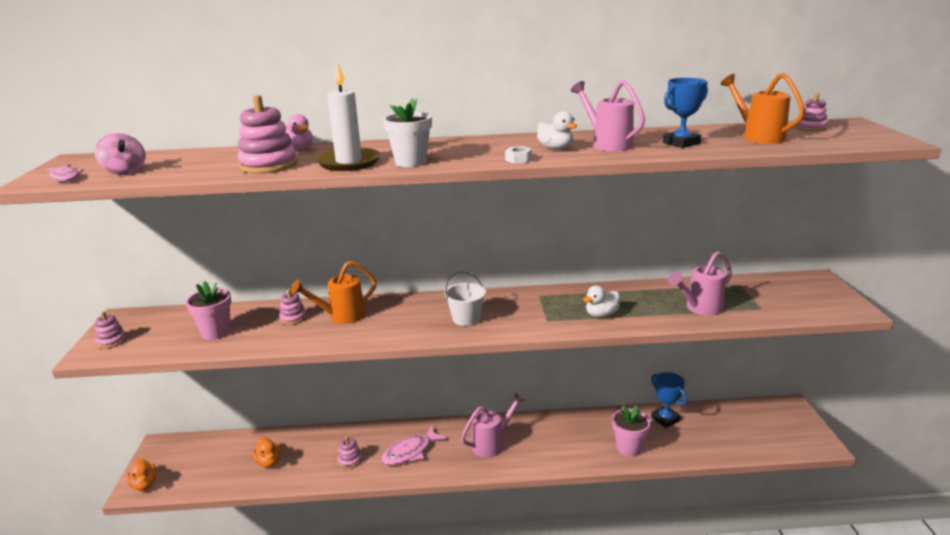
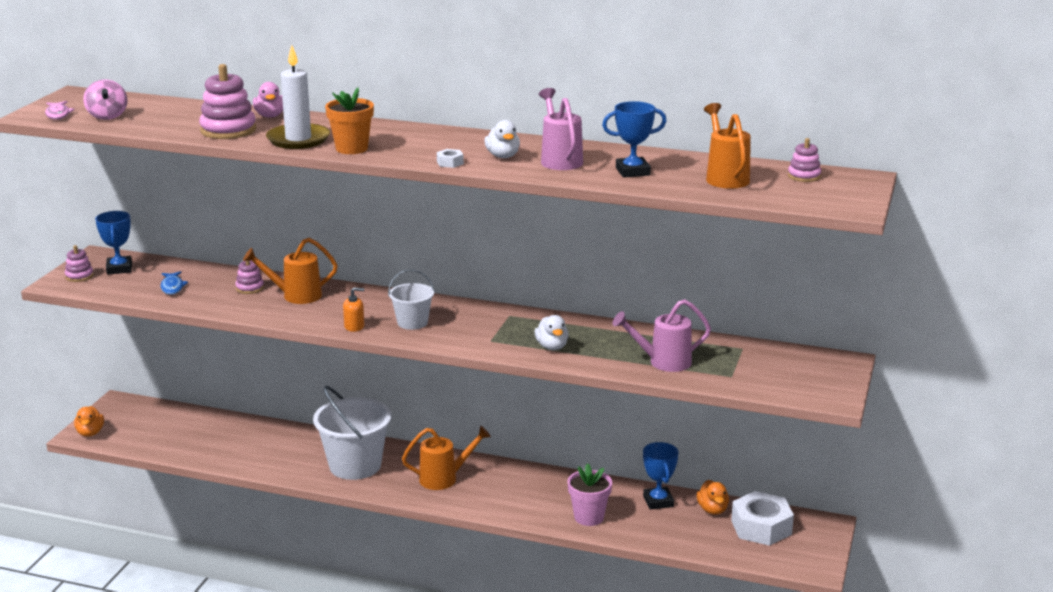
camera: 20 degrees right, 0 degrees up
(150, 325) = (119, 268): none -> blue trophy
(216, 332) = (172, 287): pink flower pot -> blue fish
(269, 462) = (212, 441): orange duck -> orange duck (712, 510)
(350, 460) = (290, 458): pink stacking toy -> none
(410, 452) = (355, 465): pink fish -> white bucket
(411, 162) = (351, 148): white flower pot -> orange flower pot
(418, 334) = (354, 326): none -> orange soap dispenser
(491, 444) = (444, 478): pink watering can -> orange watering can
(601, 314) = (552, 346): white duck -> white duck turned 90 degrees counterclockwise
(753, 421) = (761, 527): none -> white nut

